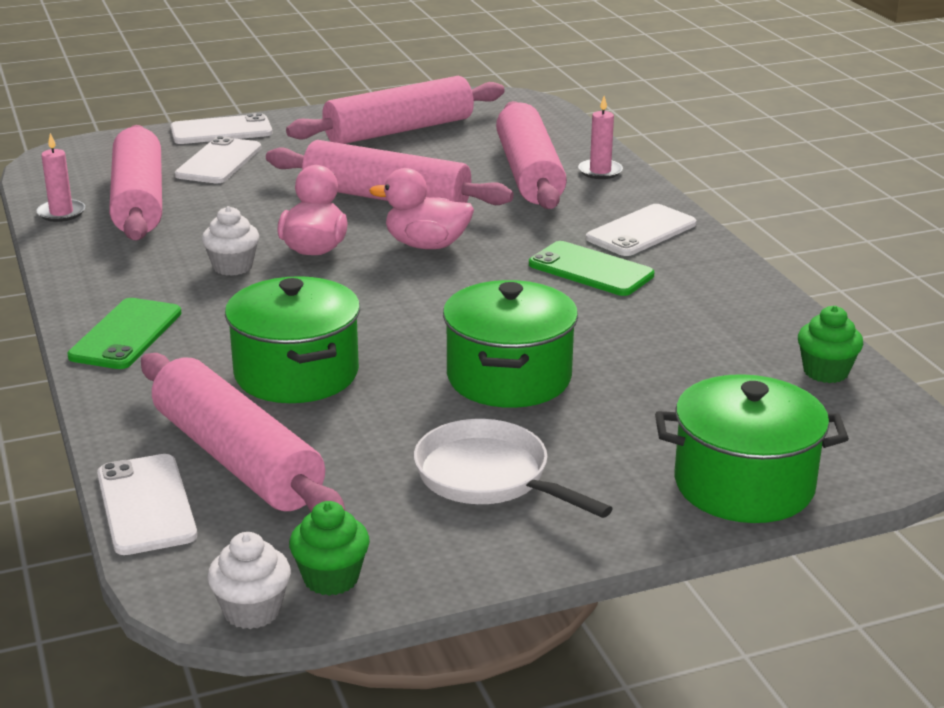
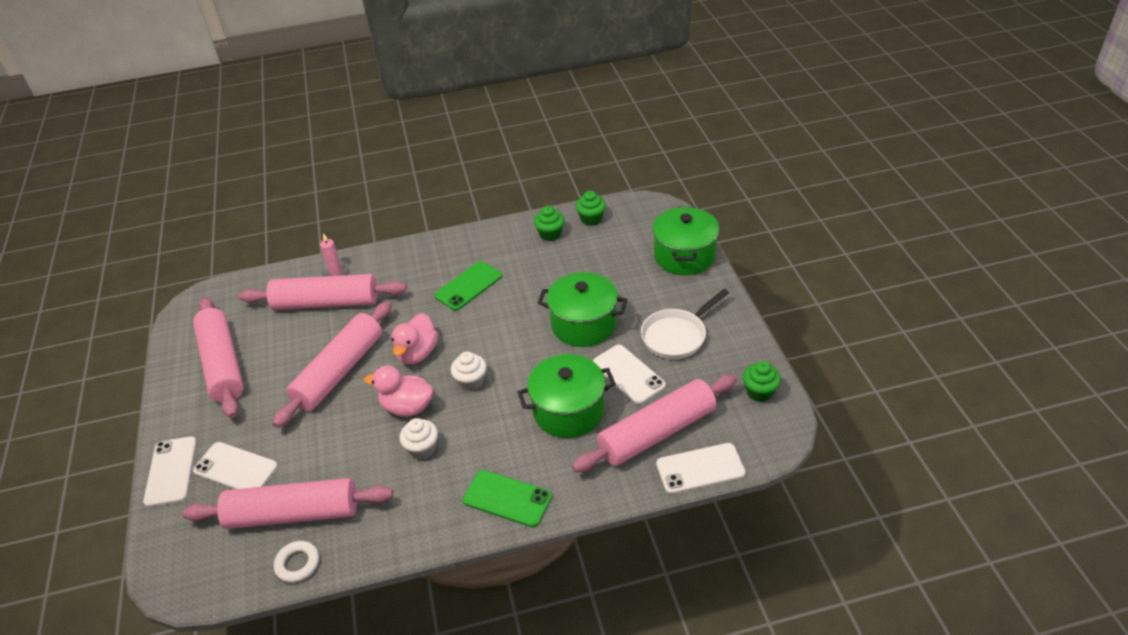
camera: 80 degrees left, 15 degrees up
(61, 213) = (297, 564): pink candle -> white ring
(252, 611) = (786, 419): white cupcake -> white cupcake (471, 381)
(641, 231) = (425, 262): white phone -> white phone (628, 374)
(759, 332) = (550, 234): none -> green cupcake

